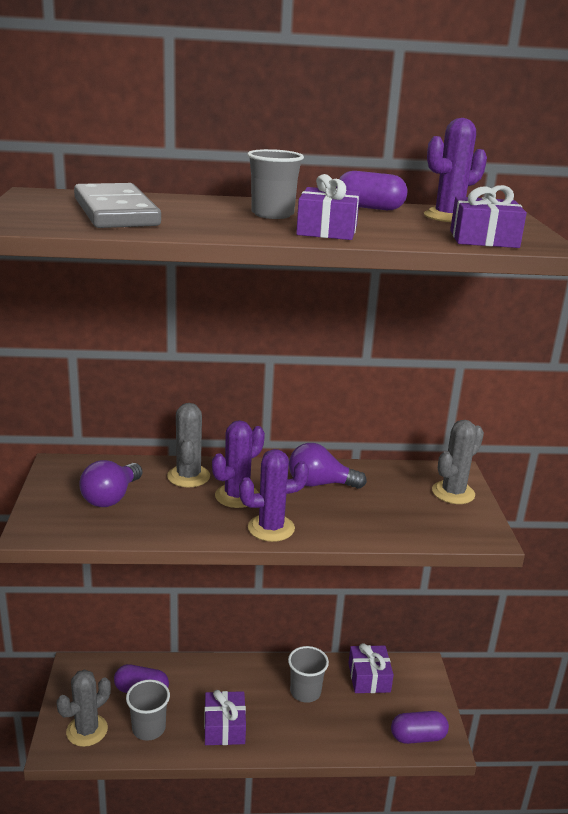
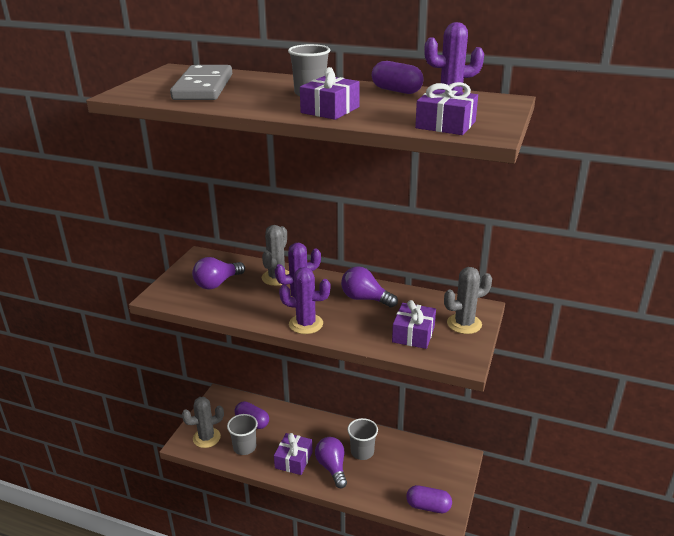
camera: 25 degrees right, 5 degrees up
(279, 722) = (332, 467): none -> purple light bulb
(369, 677) = (415, 454): purple gift -> purple gift (413, 334)

